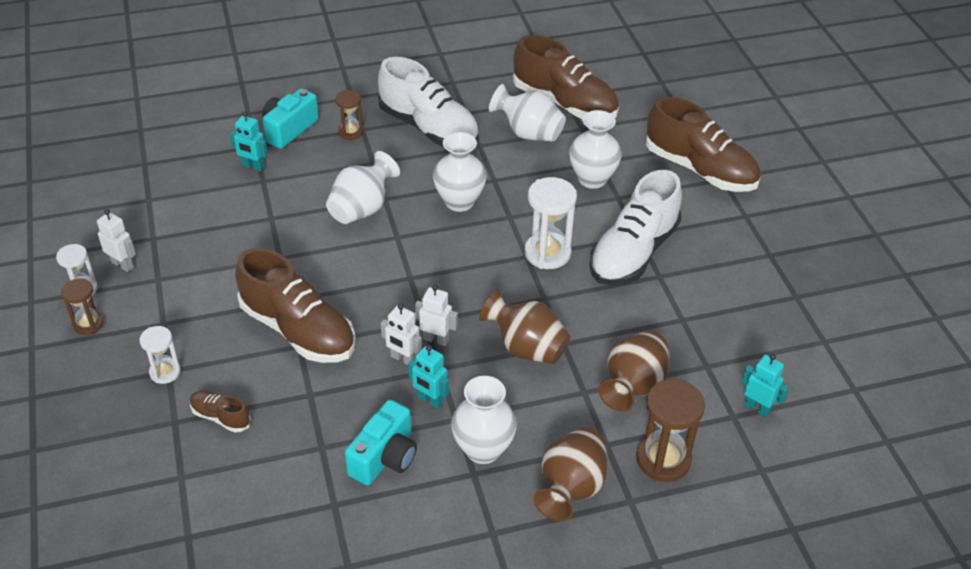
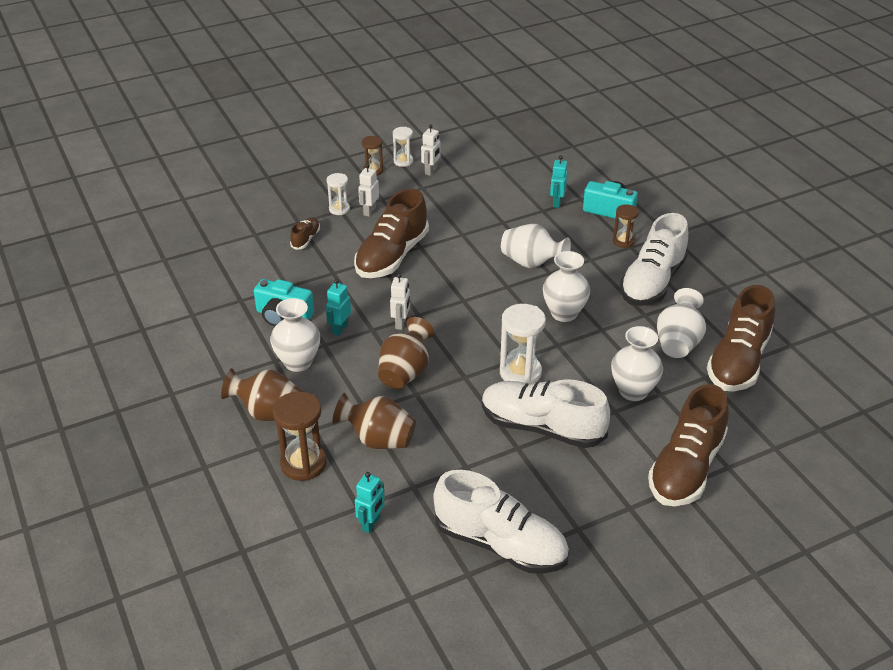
camera: 80 degrees right, 5 degrees down
(403, 359) = (377, 310): white robot -> white robot (369, 211)
(787, 311) = (500, 544): none -> white shoe

